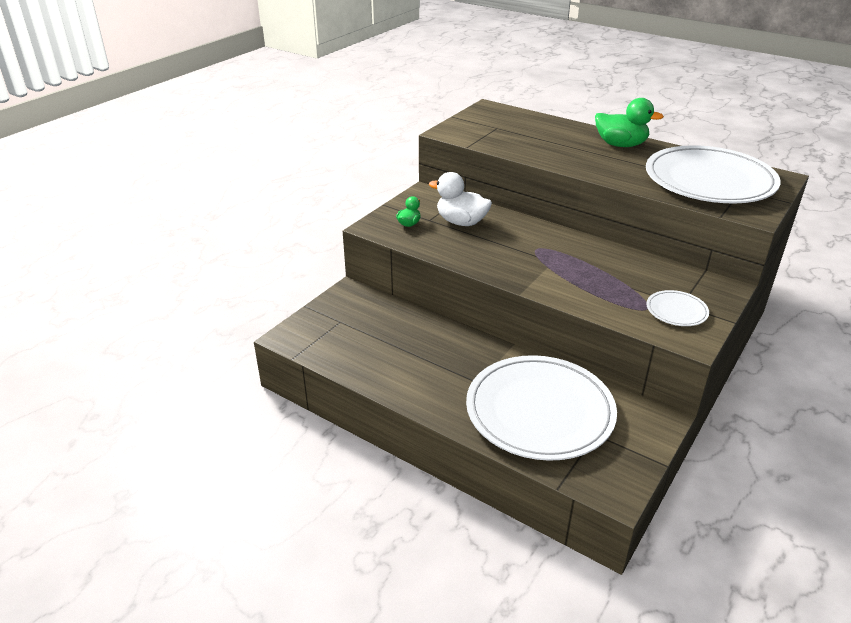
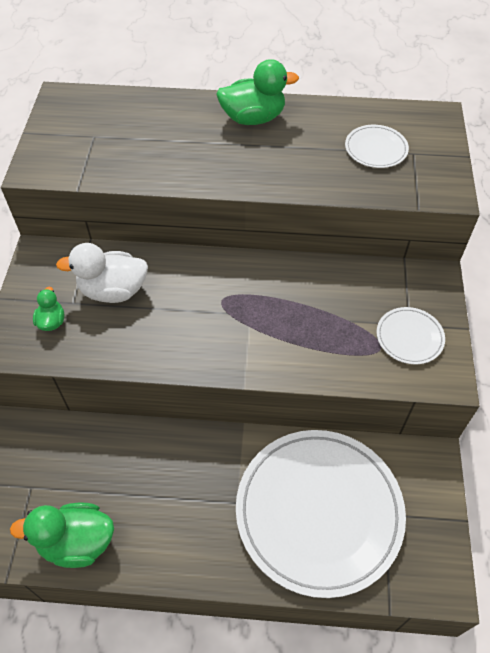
camera: 30 degrees left, 20 degrees up
(350, 358) = (77, 542): none -> green duck
(709, 180) = (376, 149): white plate -> white plate, size x0.42

